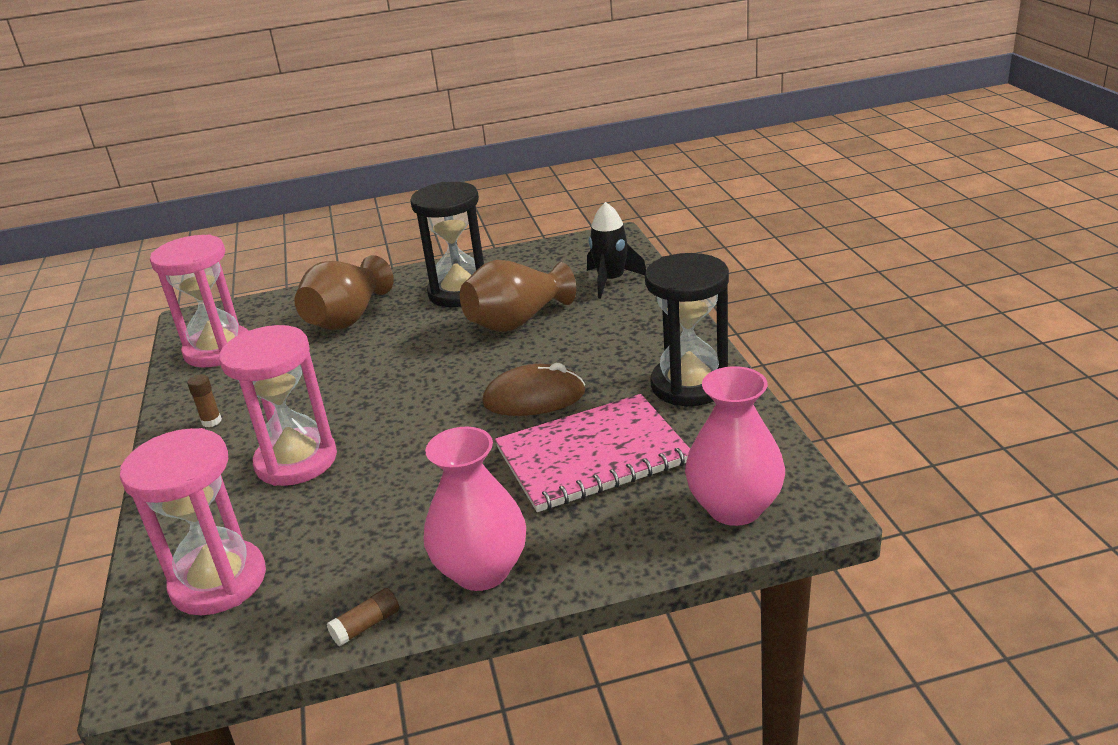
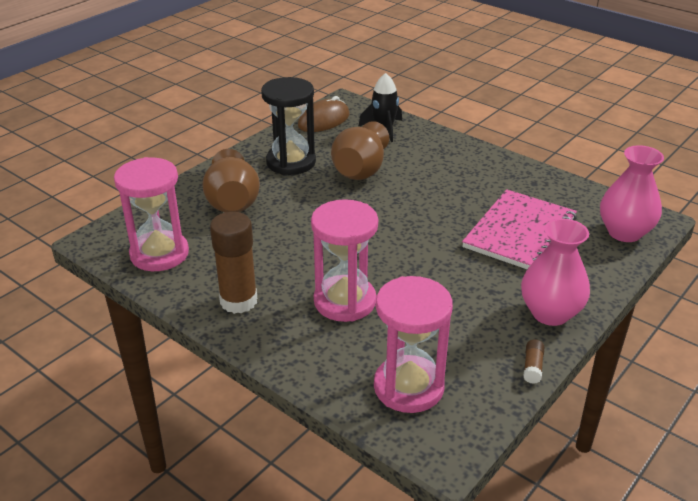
camera: 40 degrees left, 5 degrees up
(211, 421) = (238, 301): brown glue stick -> brown glue stick, size x2.33
(534, 398) = (440, 212): brown mouse -> brown mouse (324, 120)
(689, 385) = (516, 177): black hourglass -> none

